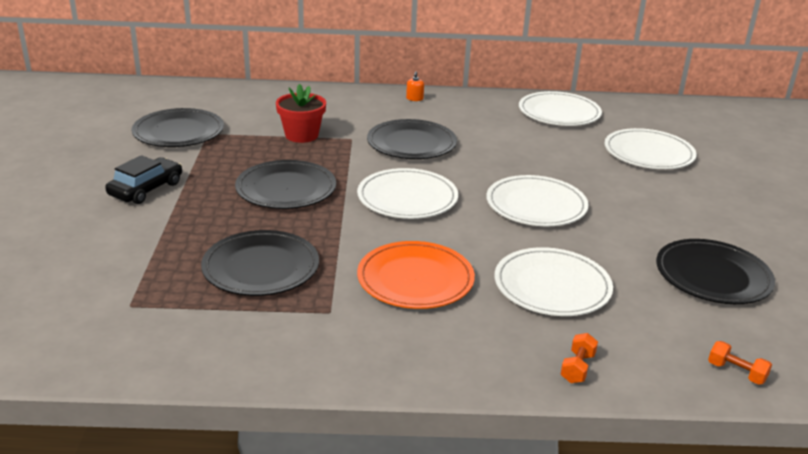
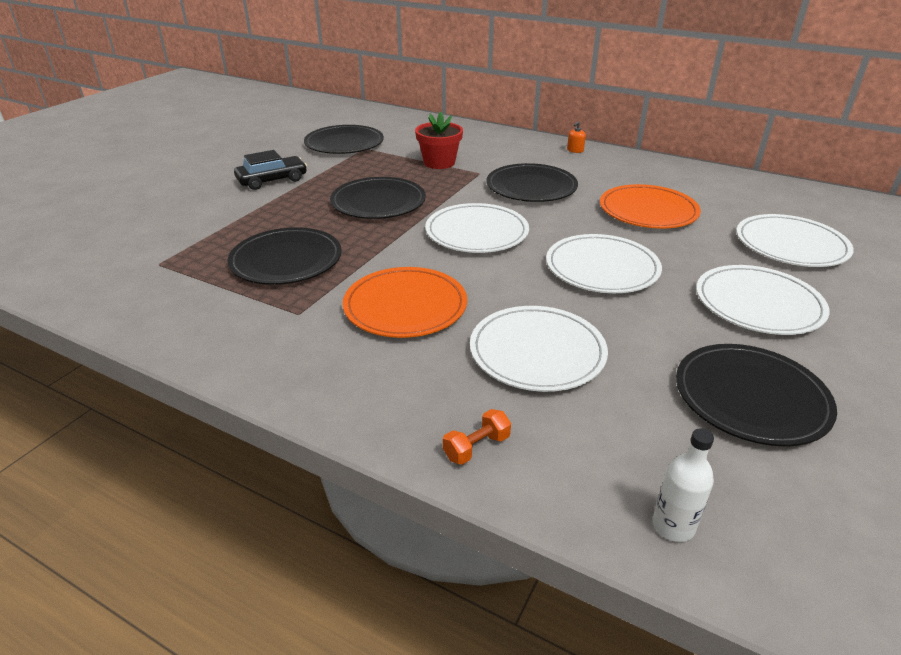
camera: 30 degrees right, 5 degrees up
(526, 146) = (648, 211): none -> orange plate
(559, 113) = (717, 187): white plate -> white plate (758, 304)
(736, 372) = (673, 526): orange dumbbell -> white bottle

